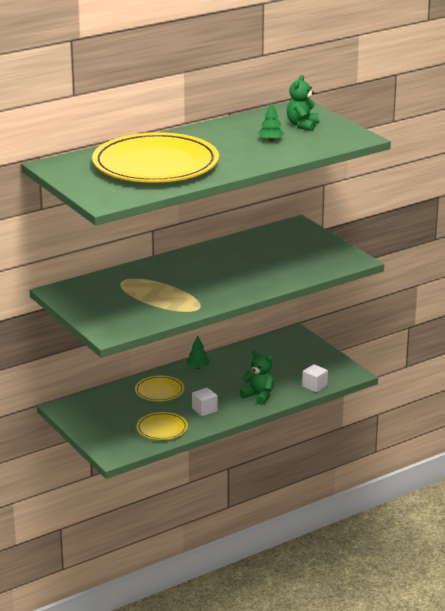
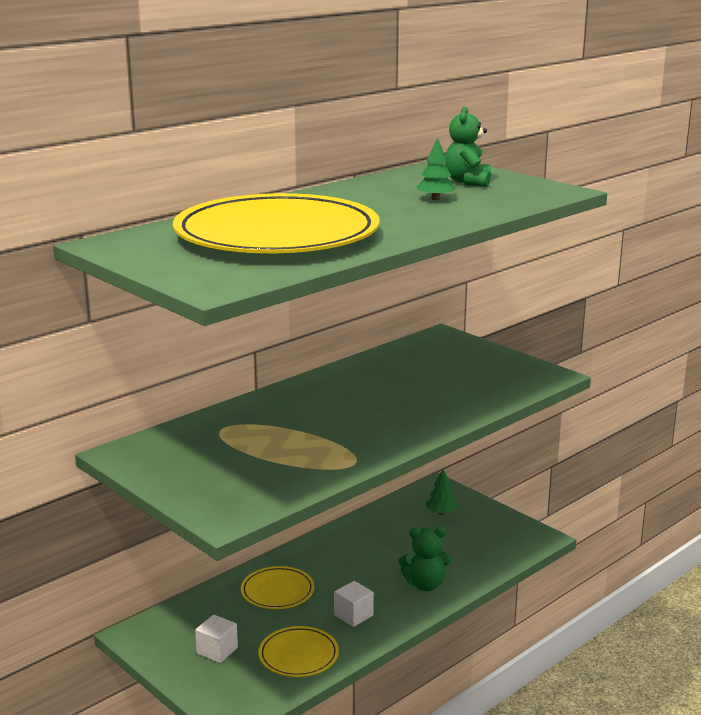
camera: 10 degrees left, 5 degrees down
(198, 367) = (322, 549): green tree -> green tree (441, 513)
(259, 396) = (425, 585): green teddy bear -> green teddy bear turned 150 degrees clockwise
(314, 386) = (497, 561): white cube -> white cube (217, 650)

